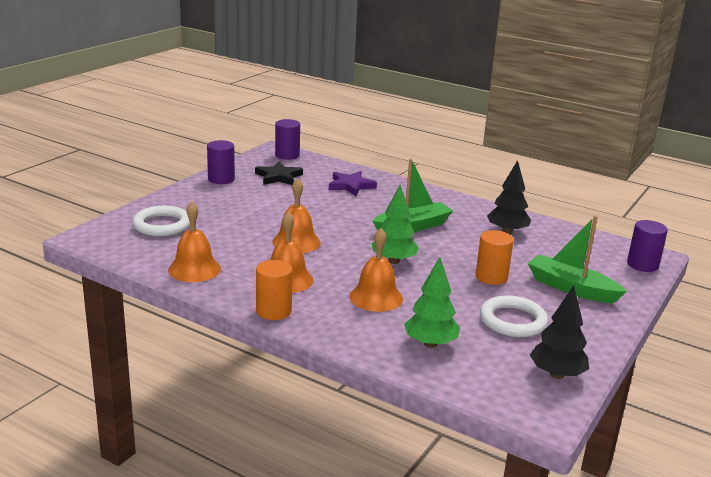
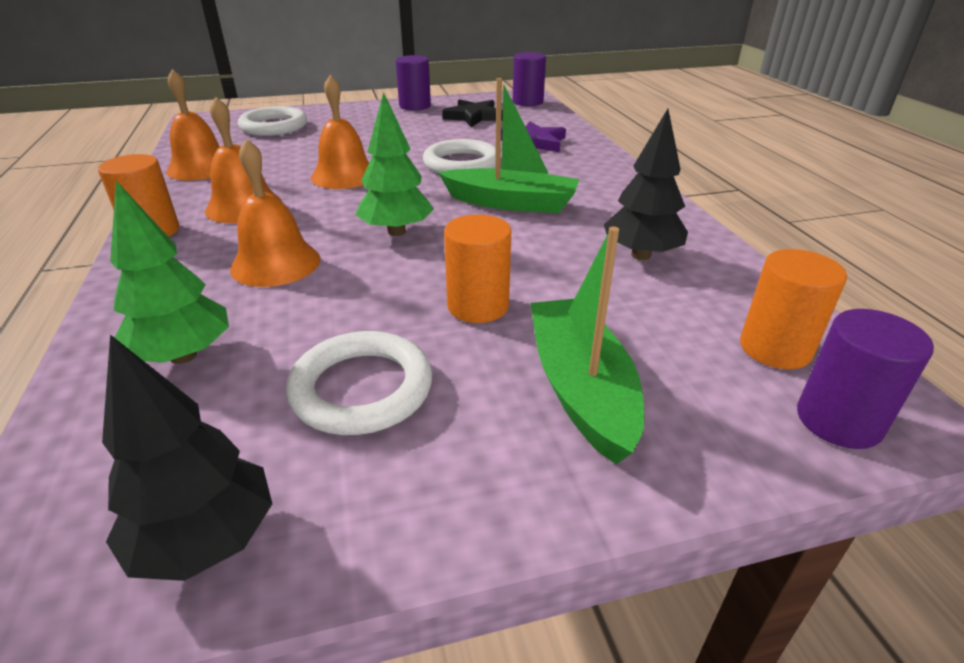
camera: 45 degrees right, 10 degrees up
(342, 212) = (461, 164): none -> white ring
(599, 250) = (775, 348): none -> orange cylinder

